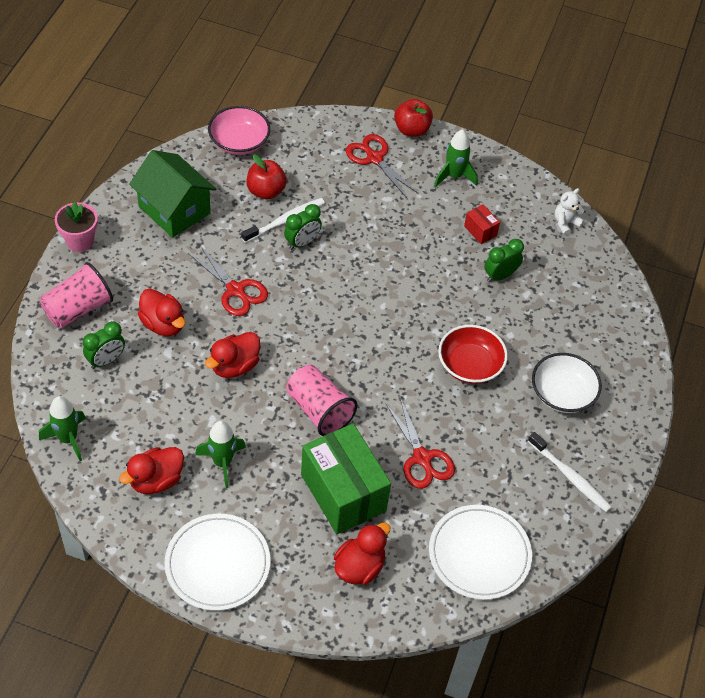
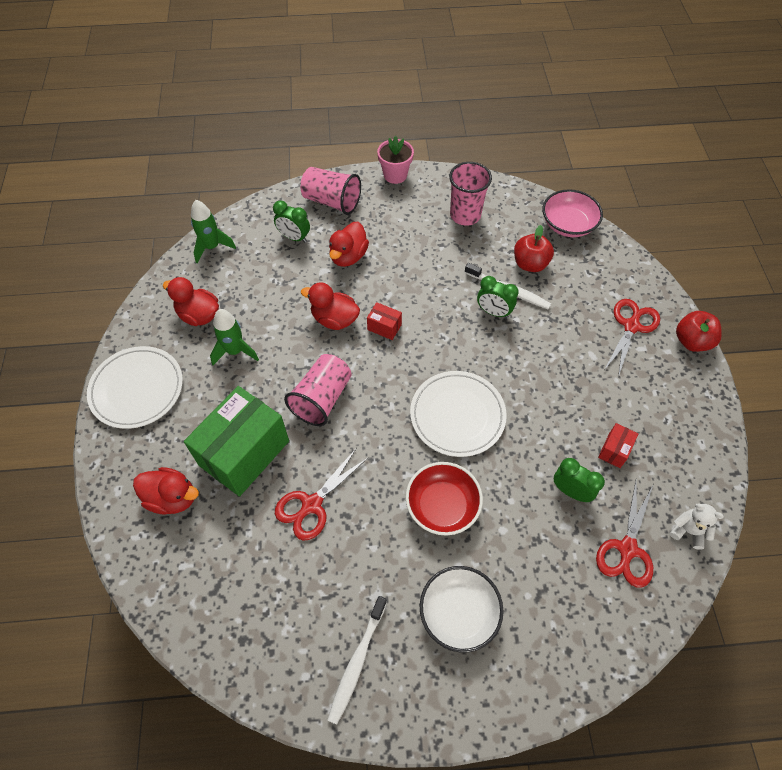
camera: 70 degrees right, 5 degrees up
(174, 210) = (465, 215): green house -> pink cup
(235, 290) = (411, 287): red scissors -> red scissors (627, 549)
(268, 330) = (384, 327): none -> red box
(454, 176) = (664, 400): green rocket -> none
(479, 554) = (225, 601): white plate -> white plate (457, 415)

